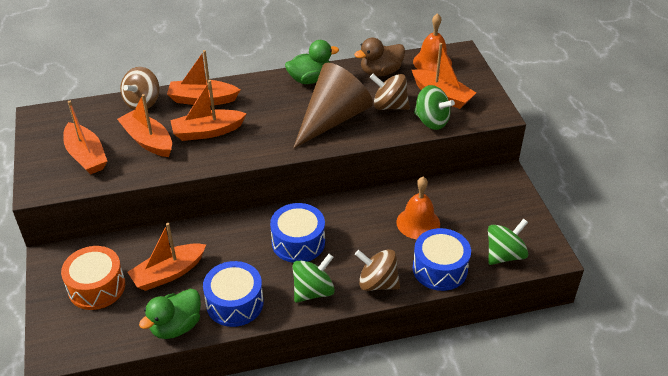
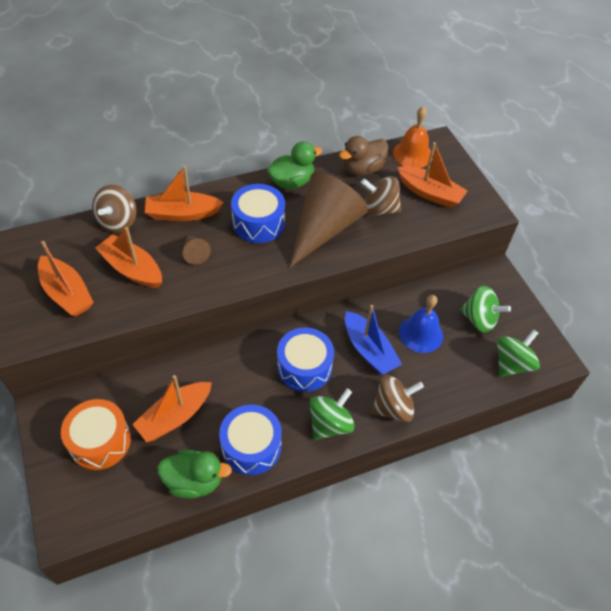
camera: 10 degrees left, 10 degrees up
(176, 326) = (194, 481): green duck -> green duck turned 120 degrees counterclockwise
(207, 132) = (195, 253): orange boat -> brown cone
(364, 233) = (369, 350): none -> blue boat
(377, 283) = (393, 408): brown spinning top -> brown spinning top turned 150 degrees clockwise
(418, 223) = (421, 334): orange bell -> blue bell
(431, 121) = (425, 225): green spinning top -> green spinning top (479, 319)
(440, 269) = (452, 385): blue drum -> blue drum (258, 223)

